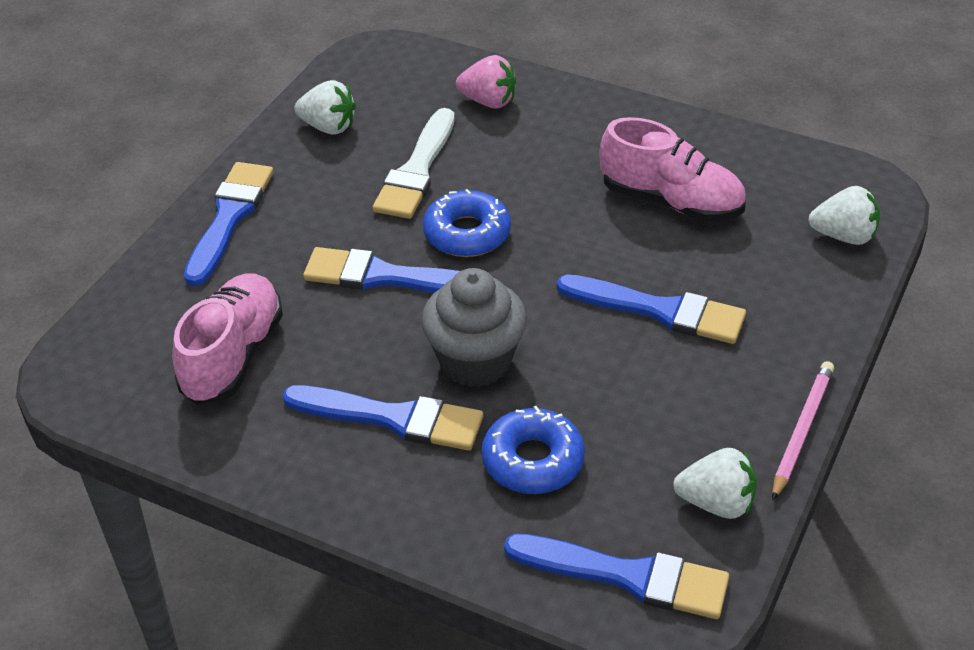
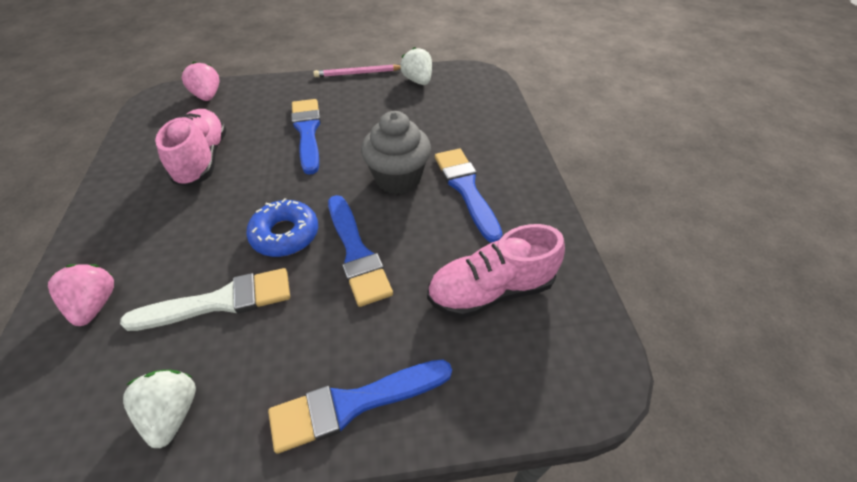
camera: 125 degrees left, 5 degrees up
(533, 461) = (445, 132): blue donut -> none
(627, 576) = (476, 88): blue brush -> none
(843, 236) = (207, 96): white strawberry -> pink strawberry

